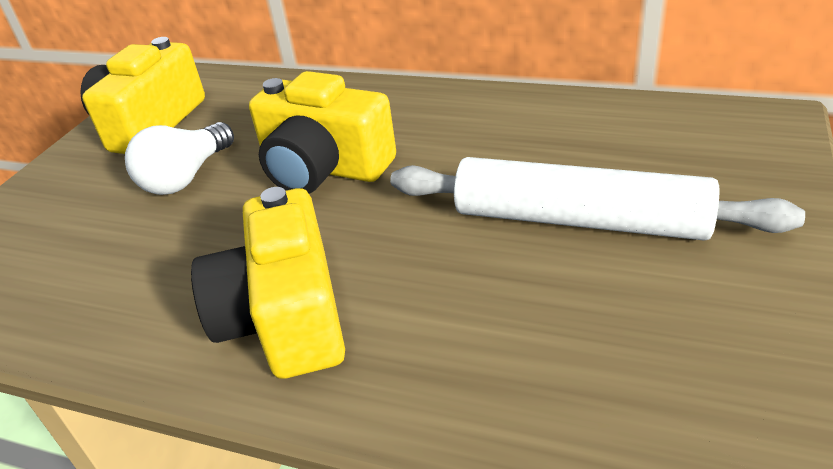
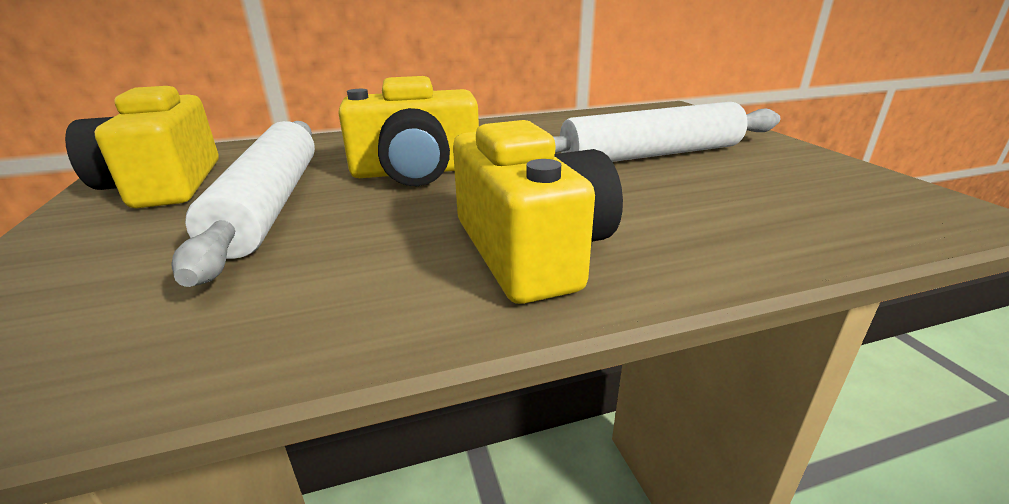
camera: 40 degrees left, 10 degrees down
(186, 177) = (270, 204): white light bulb -> white rolling pin
(285, 317) = (531, 250): yellow camera -> yellow camera turned 150 degrees counterclockwise

